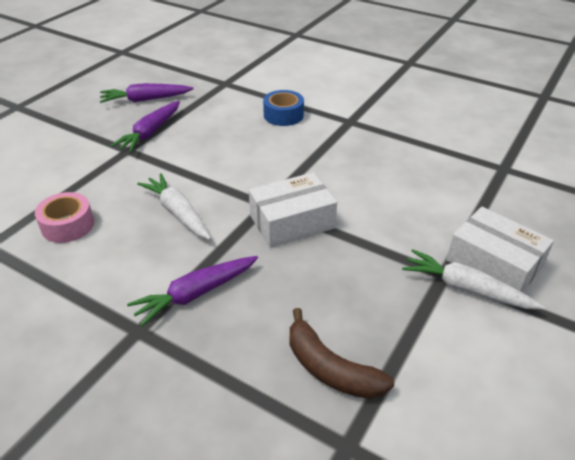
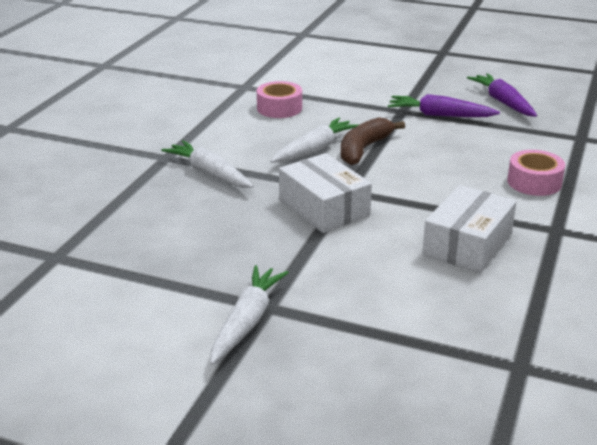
camera: 80 degrees right, 10 degrees down
(196, 294) = (209, 173): purple carrot -> white carrot
(283, 115) = (534, 182): blue tape -> pink tape
(330, 369) = (131, 244): brown banana -> brown banana (363, 149)
(494, 264) = (295, 344): white box -> white box (467, 244)

